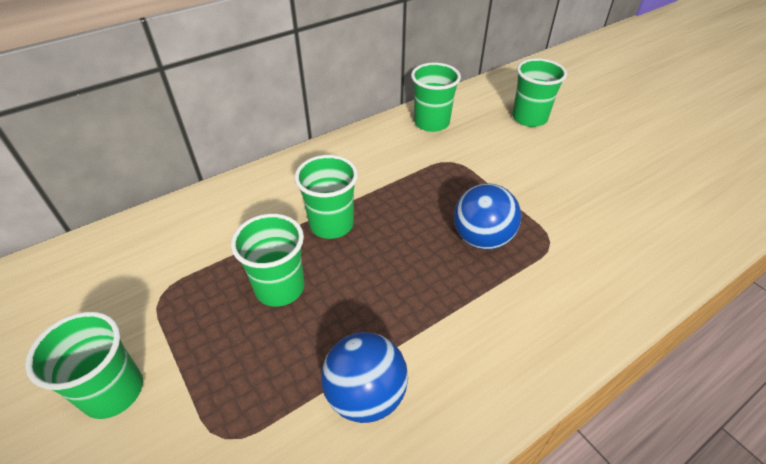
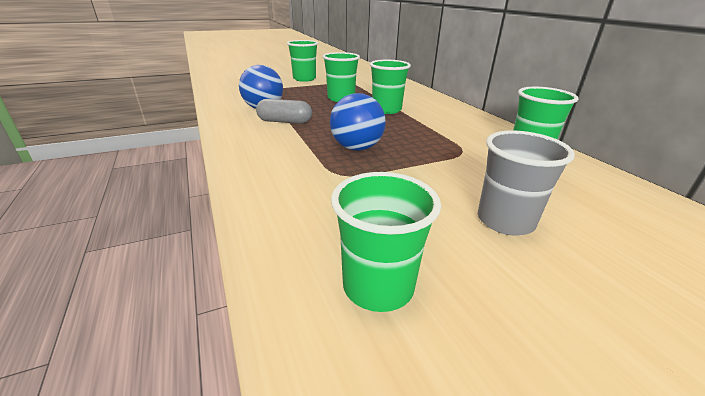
camera: 100 degrees right, 15 degrees down
(422, 337) = (285, 121): none -> grey capsule
(529, 118) = (578, 212): green cup -> green cup (378, 286)
(563, 149) = (505, 221): none -> grey cup

